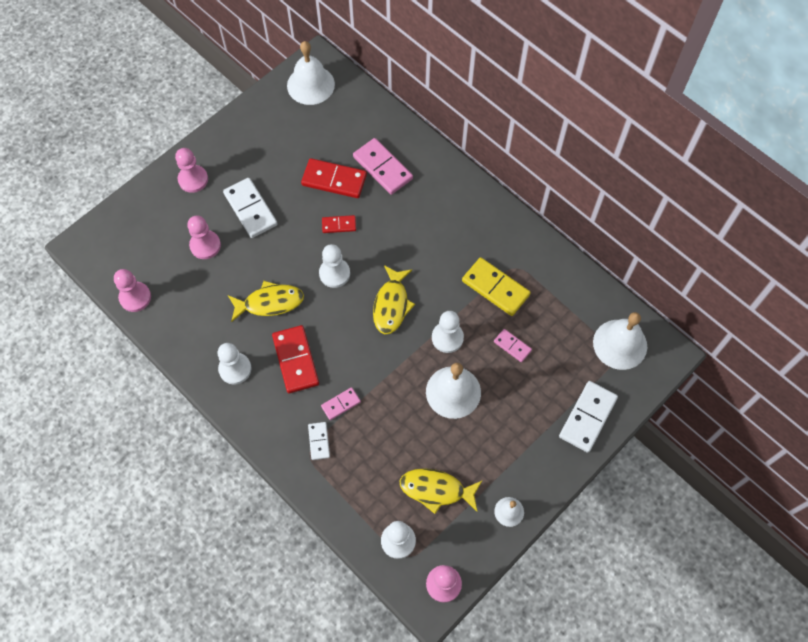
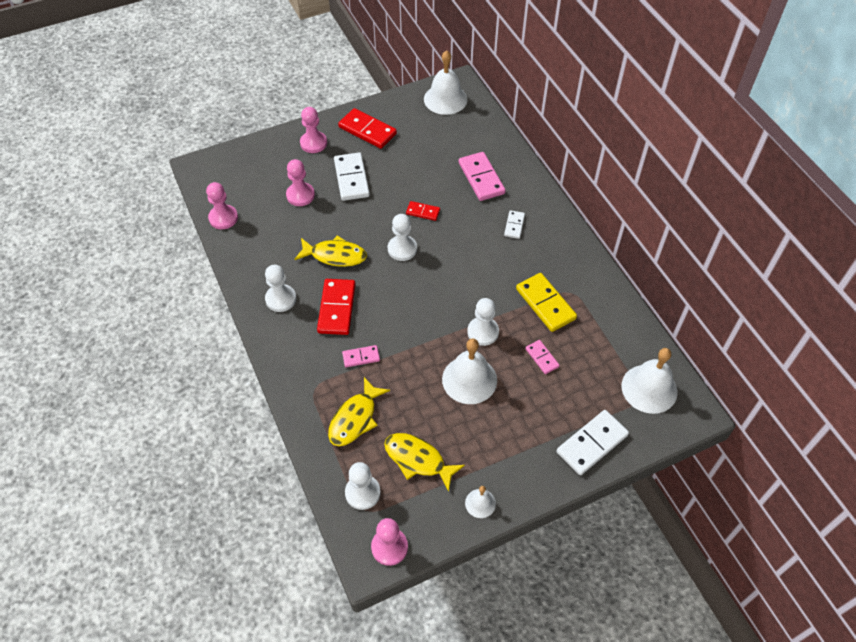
camera: 20 degrees right, 10 degrees down
(319, 441) = (327, 382): white domino -> white domino (514, 225)
(334, 180) = (434, 176): red domino -> red domino (367, 130)
(391, 305) = (442, 289): yellow fish -> yellow fish (355, 418)

